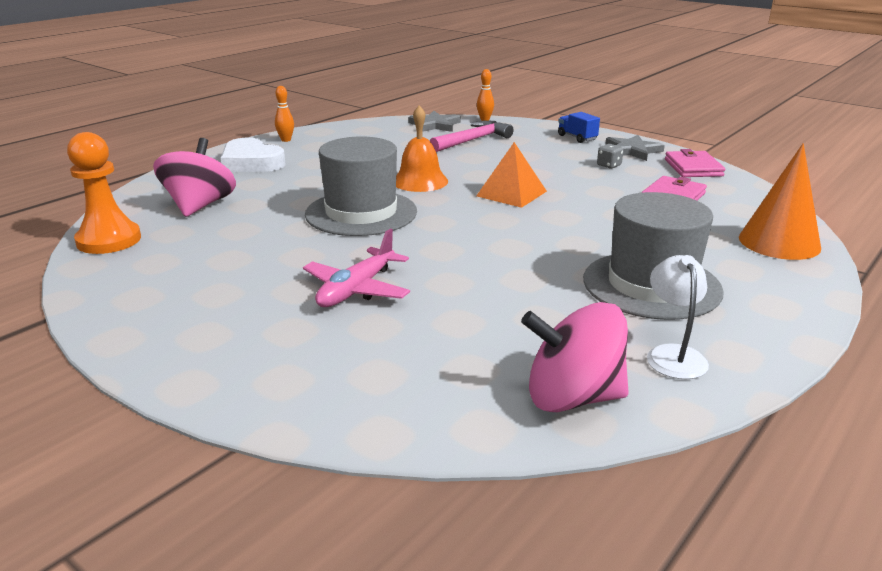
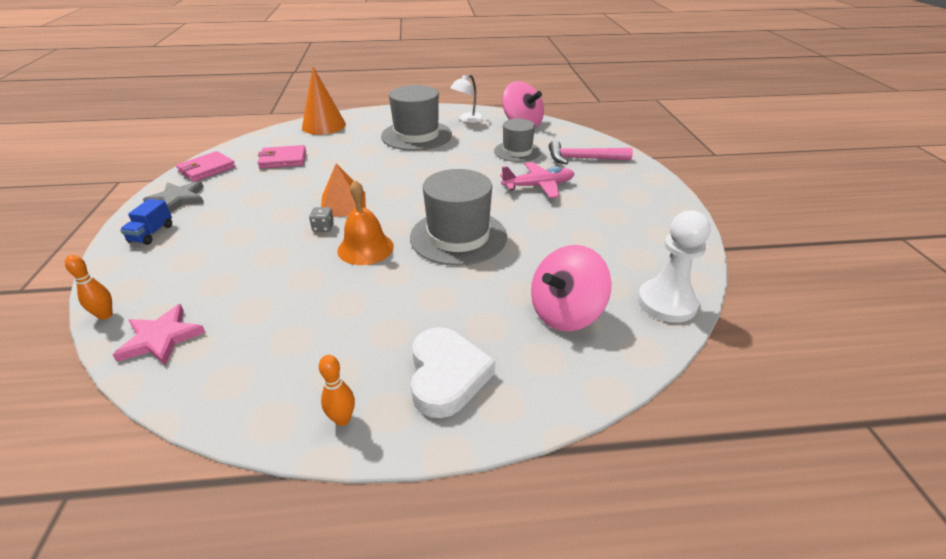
camera: 135 degrees left, 10 degrees up
(109, 240) = (667, 302): orange pawn -> white pawn
(434, 125) = (161, 338): grey star -> pink star
(470, 329) = (517, 151): none -> grey hat
(473, 140) = (210, 281): pink hammer -> pink hammer (582, 159)
(609, 165) = (232, 195): grey dice -> grey dice (323, 227)

